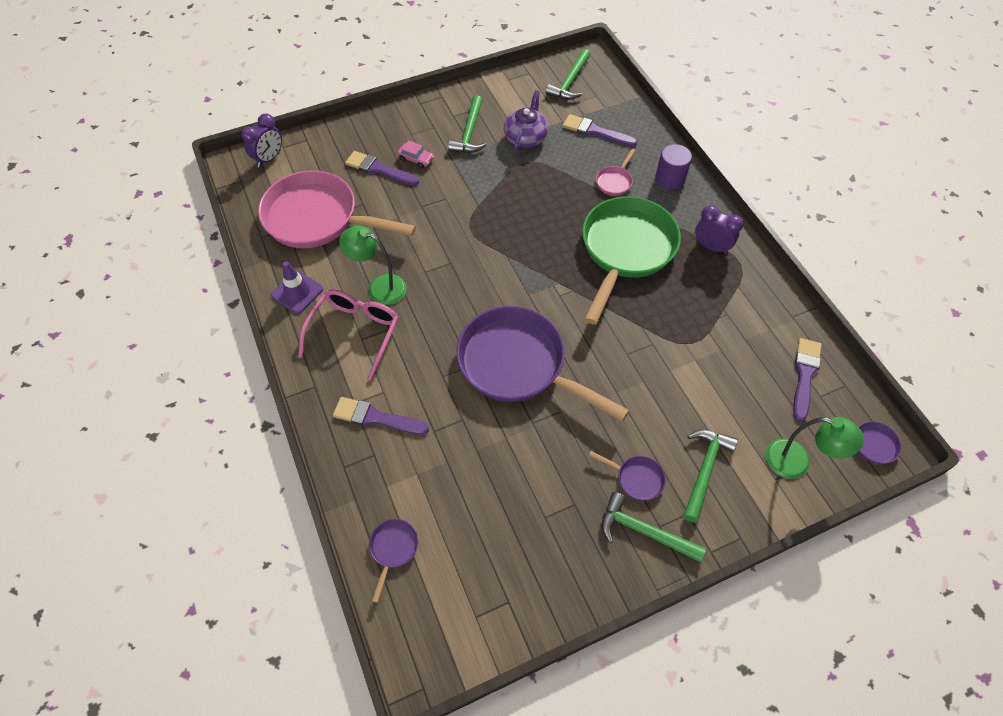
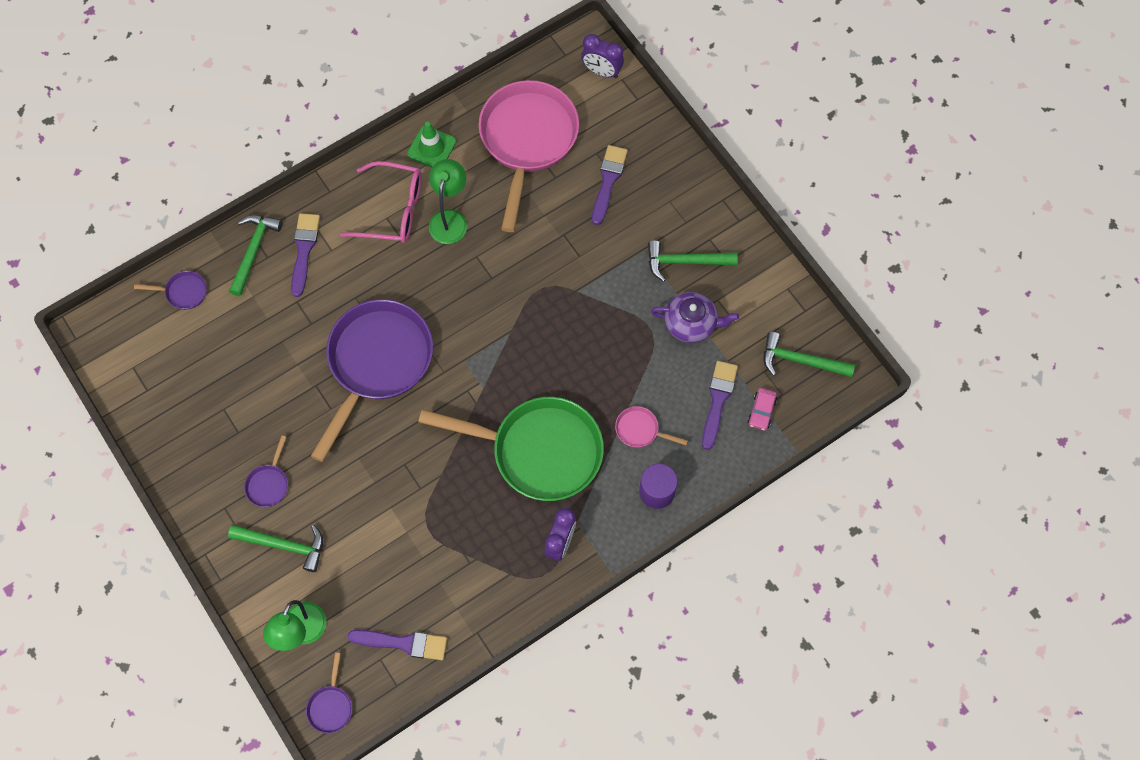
camera: 80 degrees right, 10 degrees up
(297, 292) = (431, 148): purple traffic cone -> green traffic cone
(416, 159) = (631, 214): pink car -> pink car (761, 411)
(644, 531) = (218, 494): green hammer -> green hammer (253, 251)

